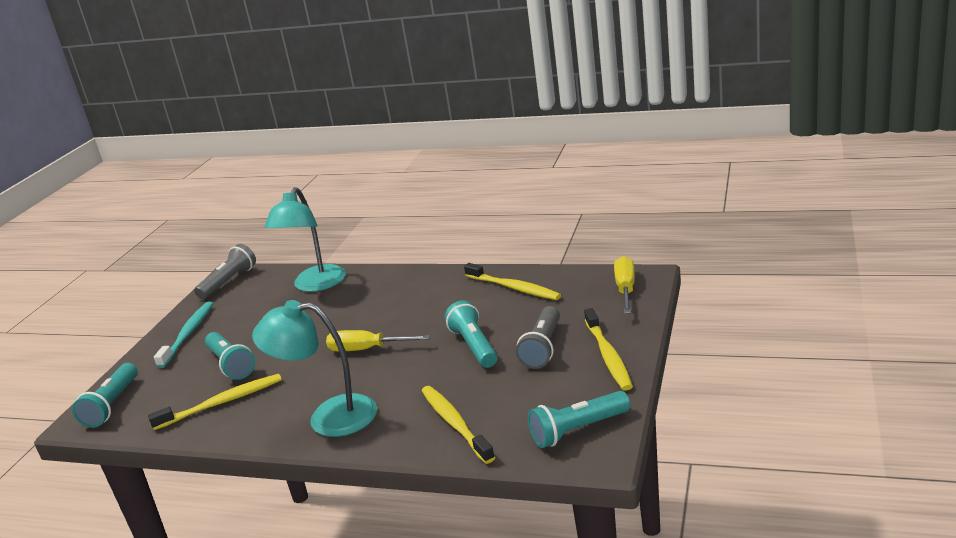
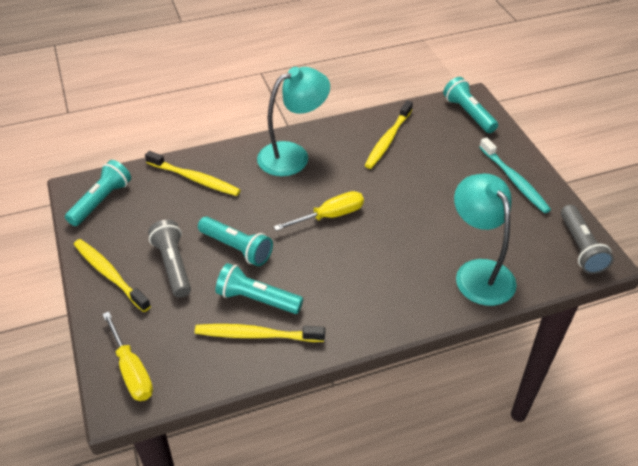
camera: 140 degrees right, 20 degrees up
(231, 364) = (429, 167): turquoise flashlight -> turquoise flashlight (257, 299)

